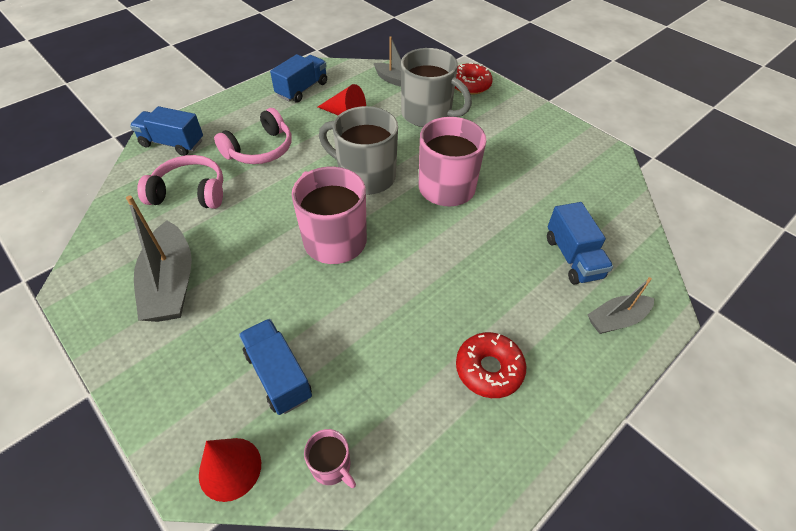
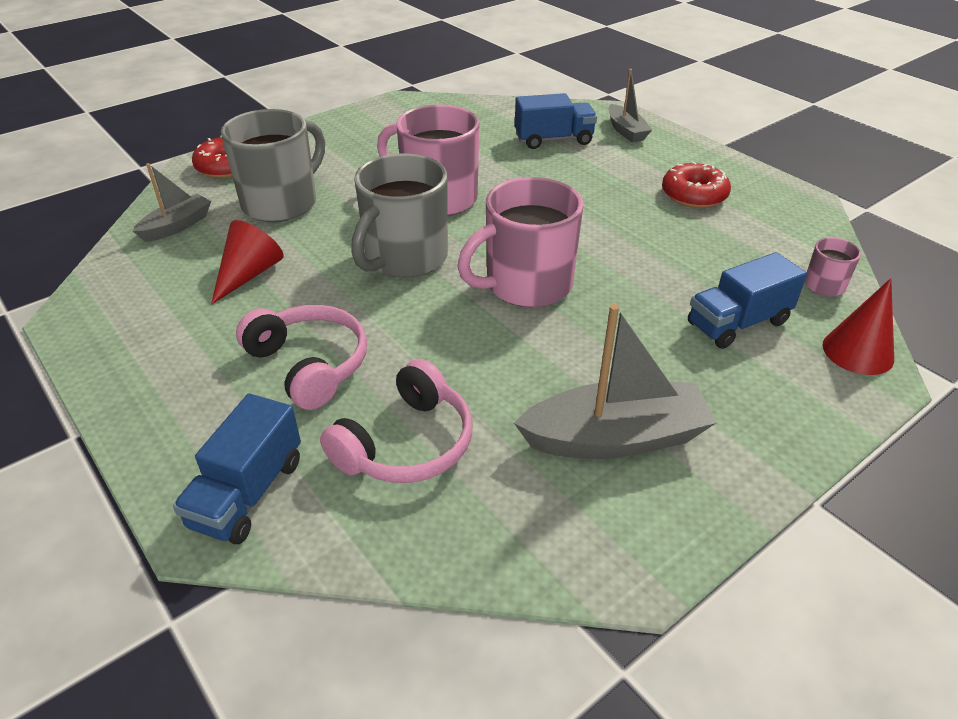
camera: 85 degrees left, 10 degrees down
(190, 192) = (407, 444): pink headphones -> pink headphones turned 150 degrees counterclockwise
(302, 89) = (146, 323): blue truck -> none

